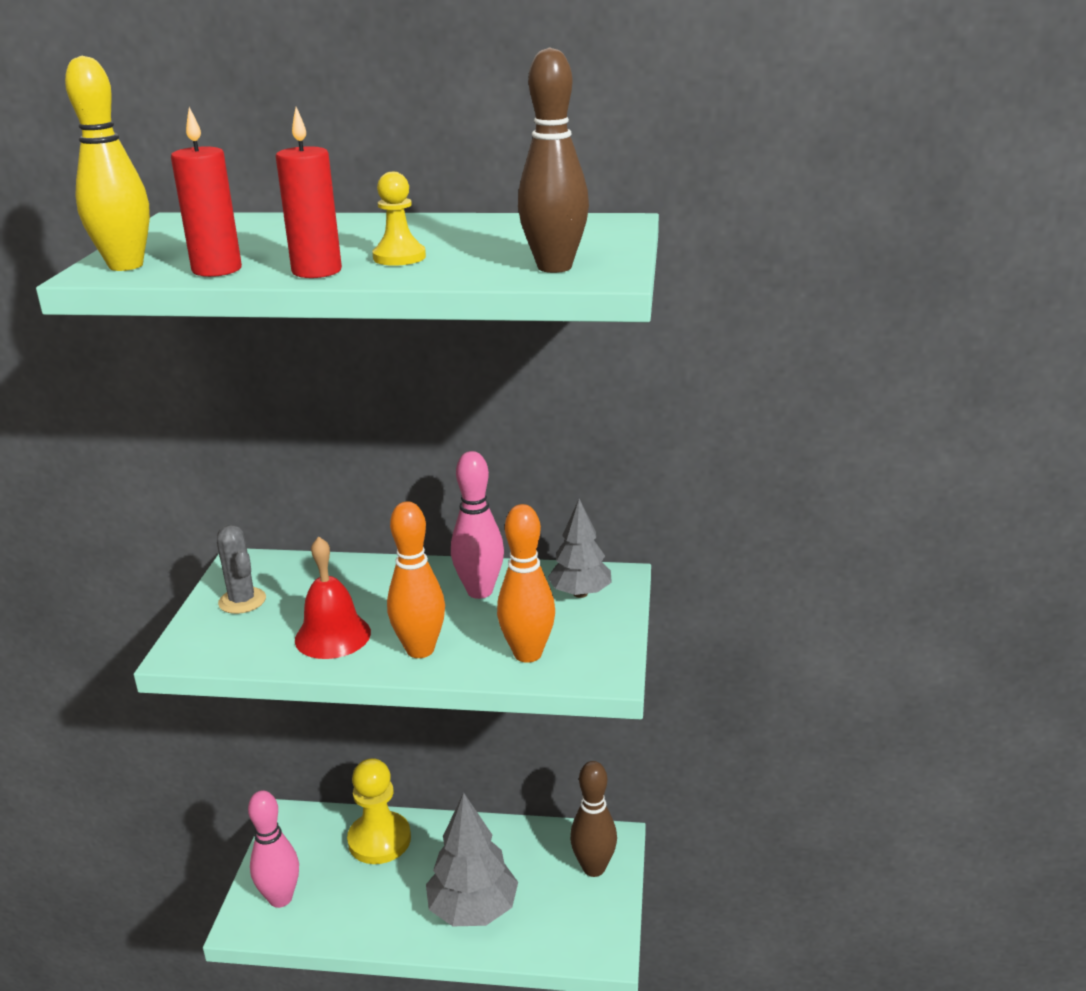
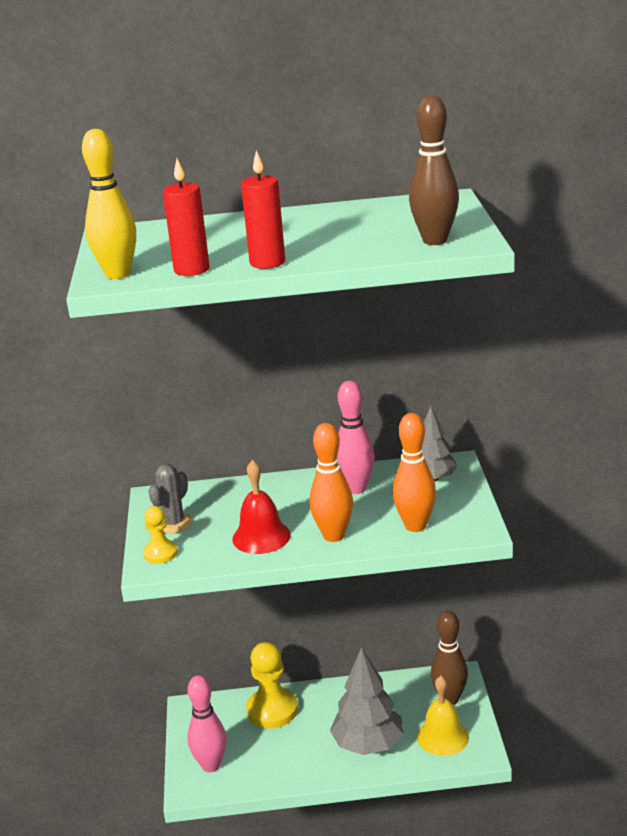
camera: 10 degrees left, 0 degrees up
(242, 601) = (174, 523): grey cactus -> grey cactus turned 75 degrees clockwise
(399, 257) = (317, 245): yellow pawn -> yellow pawn (160, 553)
(566, 918) = (442, 737): none -> yellow bell

